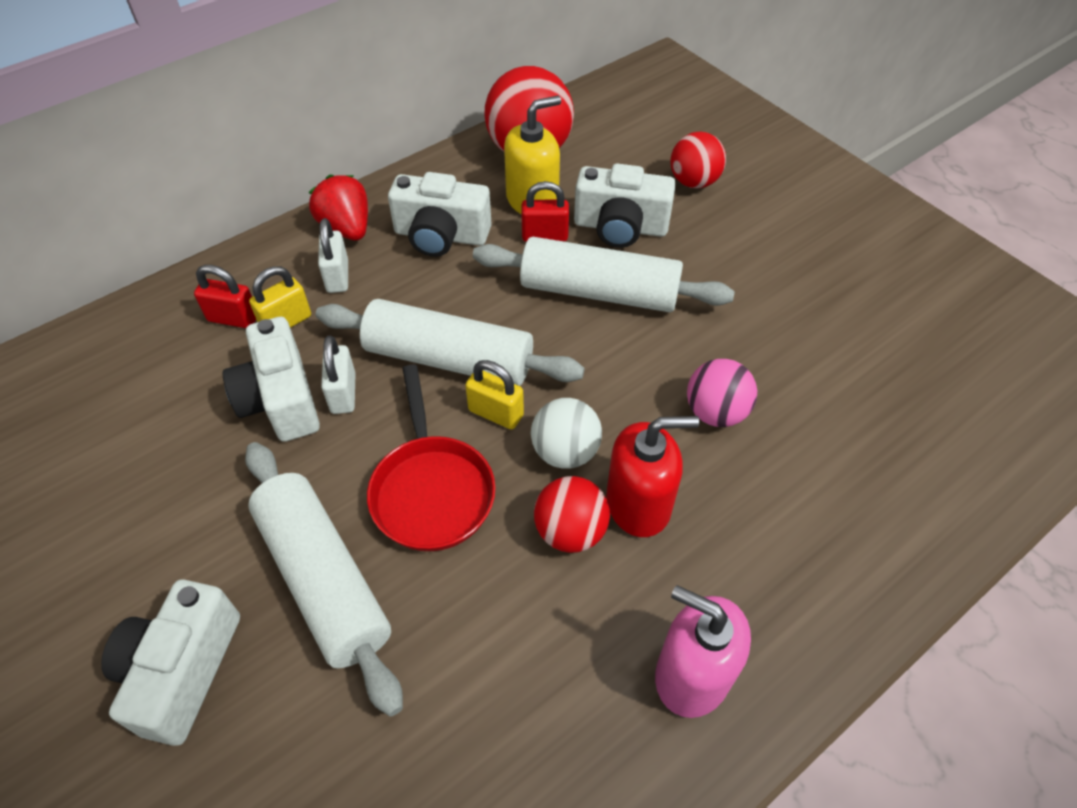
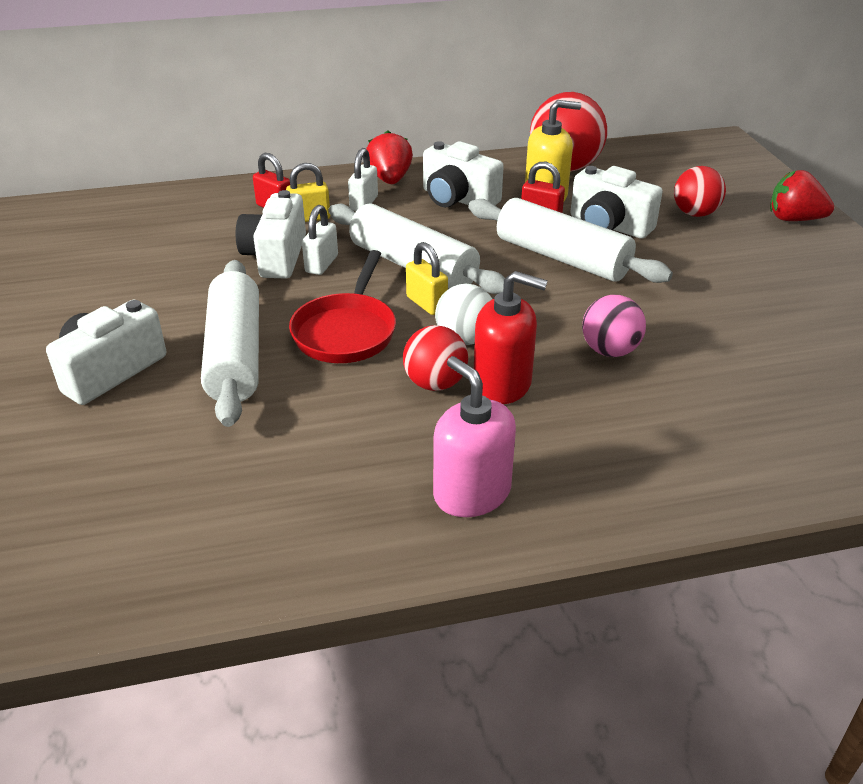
camera: 25 degrees right, 15 degrees down
(787, 161) = (794, 219): none -> red strawberry

